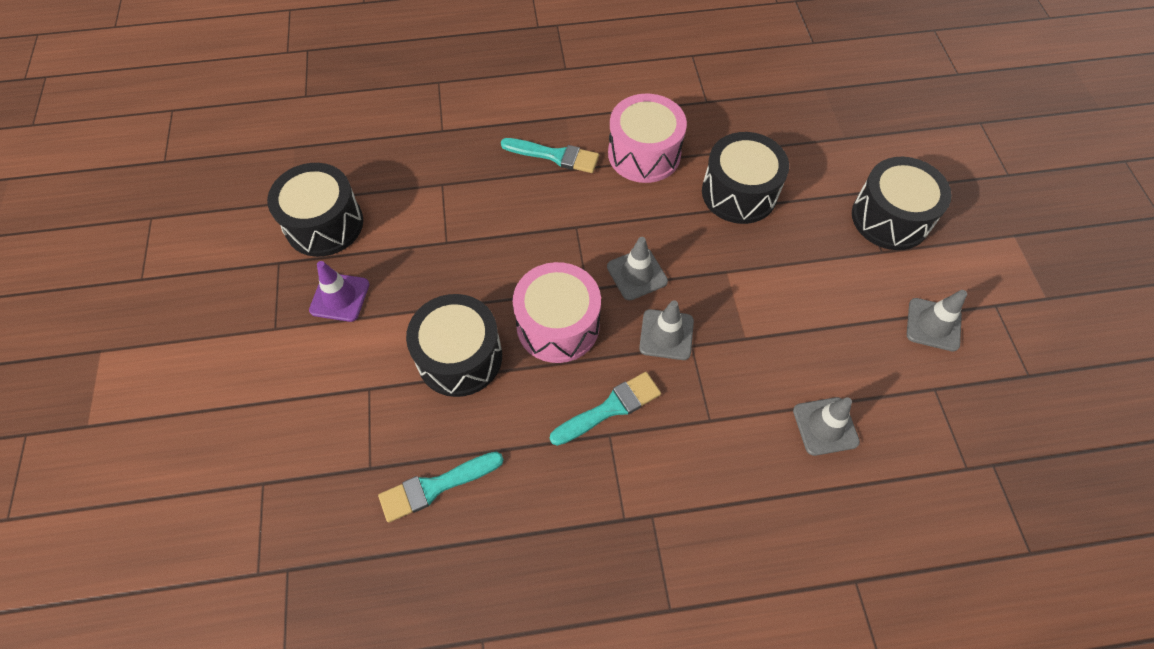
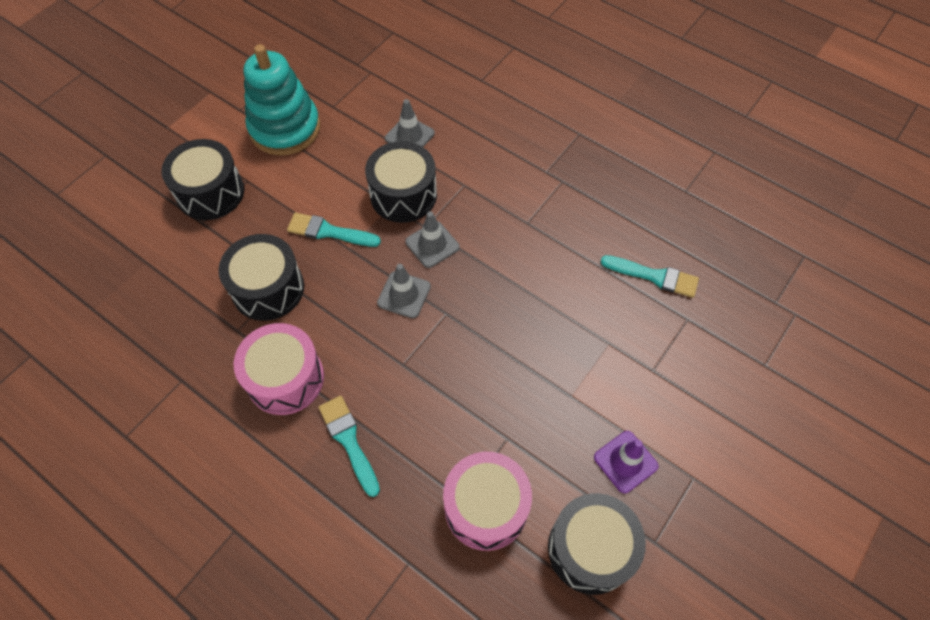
camera: 135 degrees left, 0 degrees up
(459, 357) = (574, 340): black drum -> black drum (403, 195)
(558, 325) = (491, 306): pink drum -> pink drum (486, 507)
(610, 408) = (511, 234): turquoise brush -> turquoise brush (329, 231)
(933, 324) = (285, 128): grey traffic cone -> turquoise stacking toy

